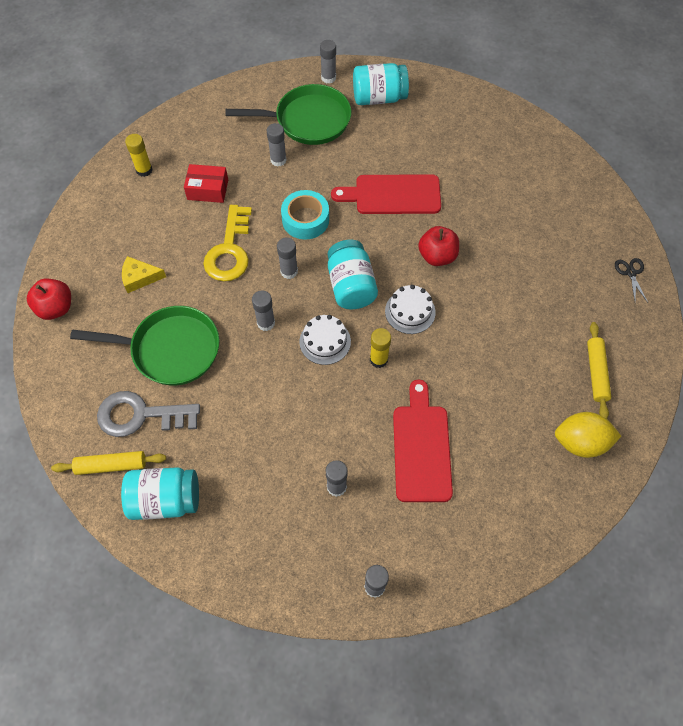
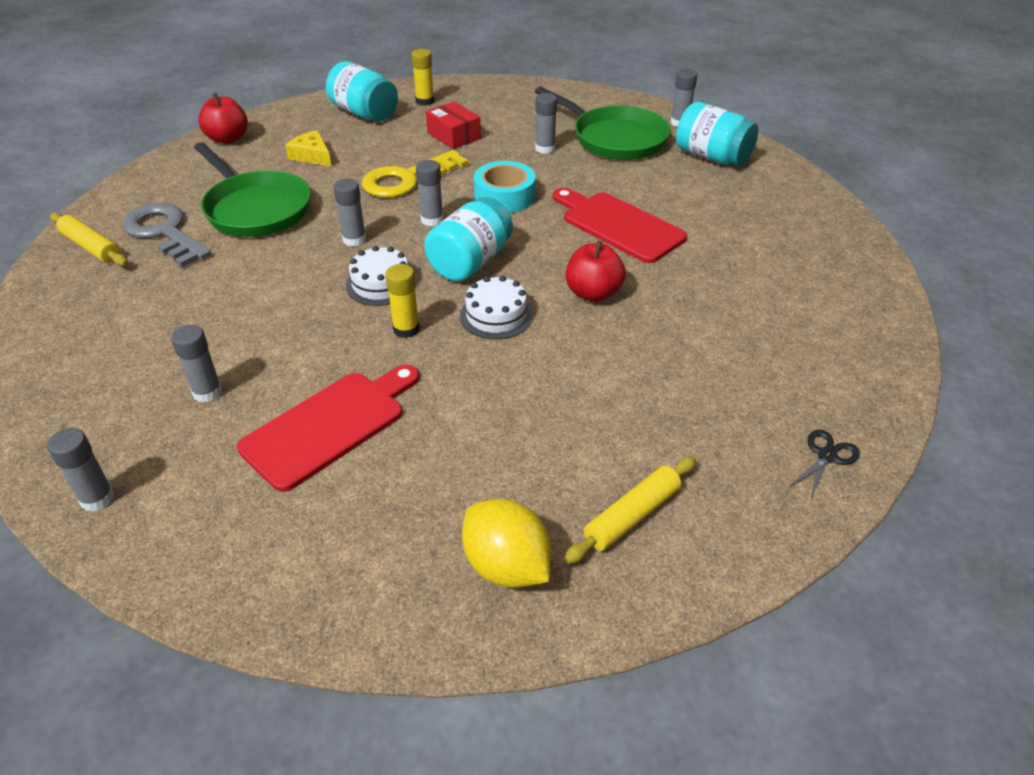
camera: 45 degrees right, 20 degrees down
(165, 500) = (81, 295): turquoise jar -> turquoise jar (364, 113)

